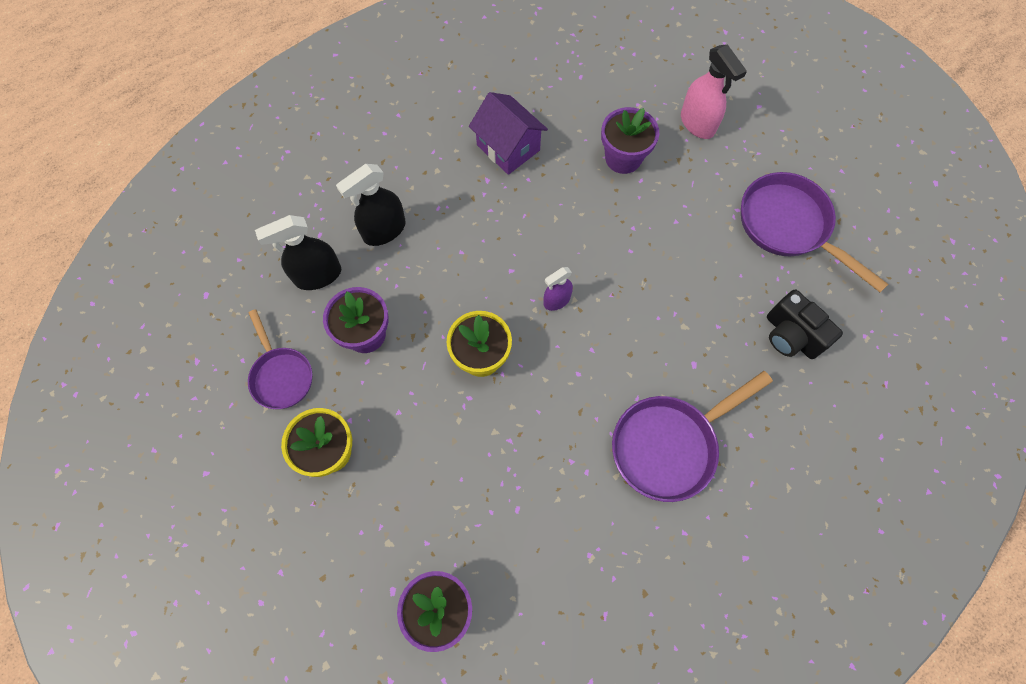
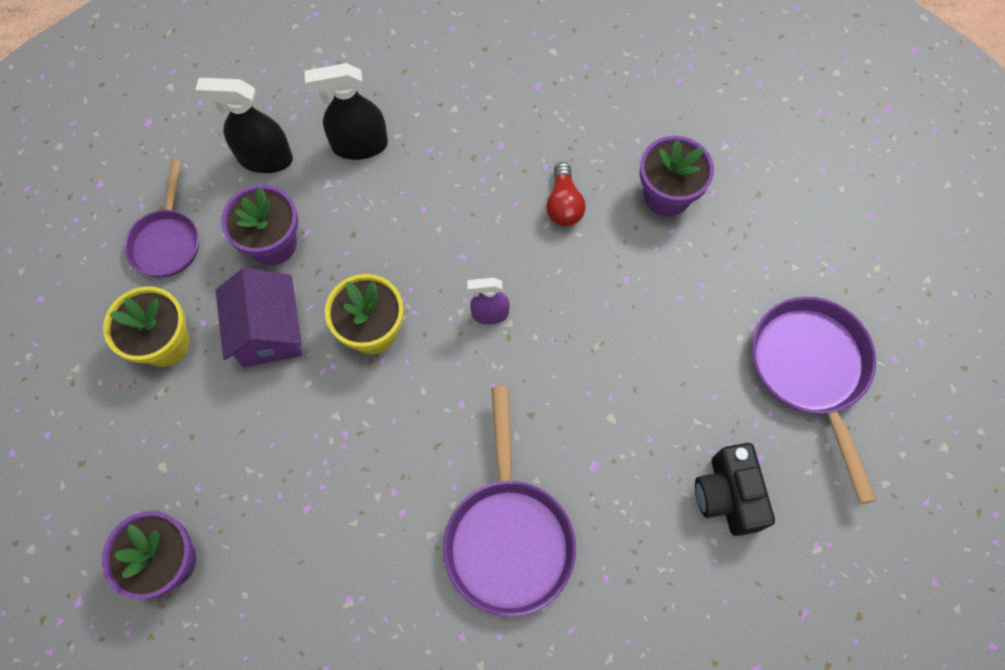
camera: 30 degrees right, 0 degrees up
(508, 148) = (546, 121): purple house -> purple house (269, 332)
(558, 199) = (563, 205): none -> red light bulb
(669, 445) = (508, 536): purple pan -> purple pan turned 90 degrees counterclockwise
(697, 124) = (780, 199): pink spray bottle -> none

